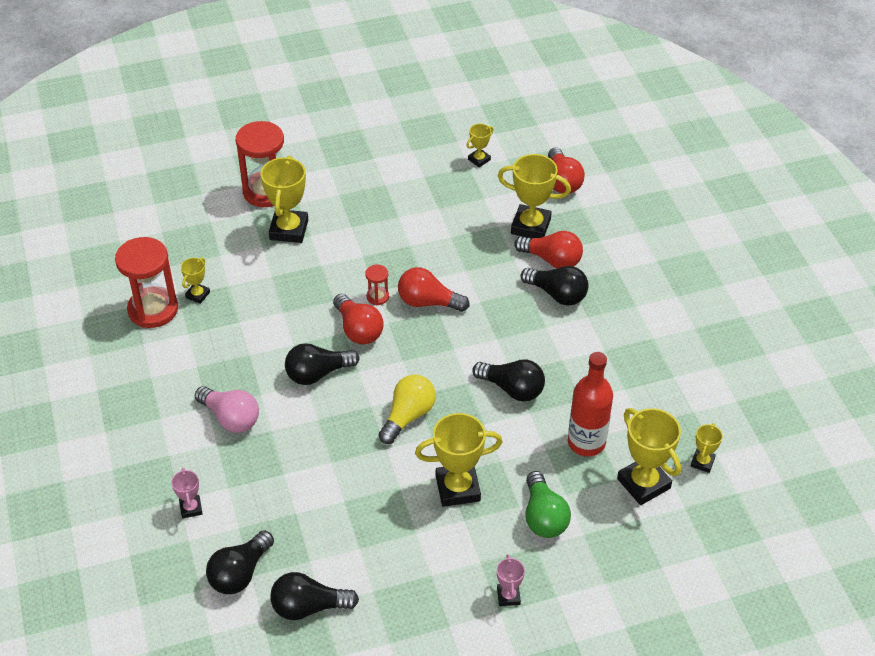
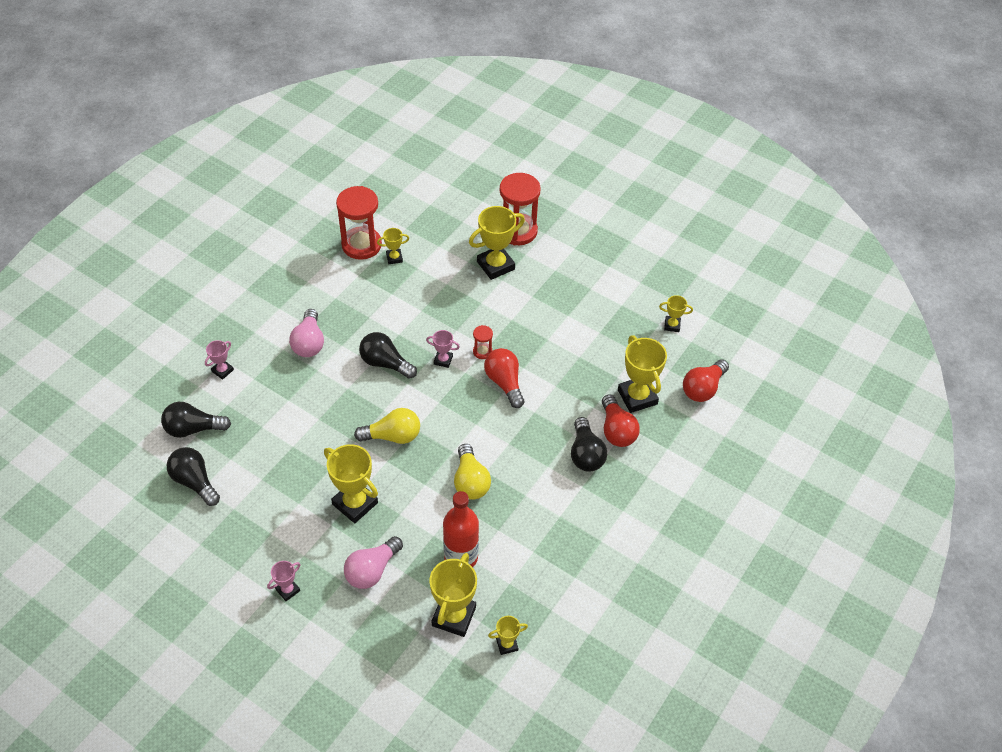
camera: 50 degrees right, 5 degrees up
(358, 330) = (443, 360): red light bulb -> pink trophy
(512, 389) = (470, 481): black light bulb -> yellow light bulb
(543, 517) = (372, 570): green light bulb -> pink light bulb

